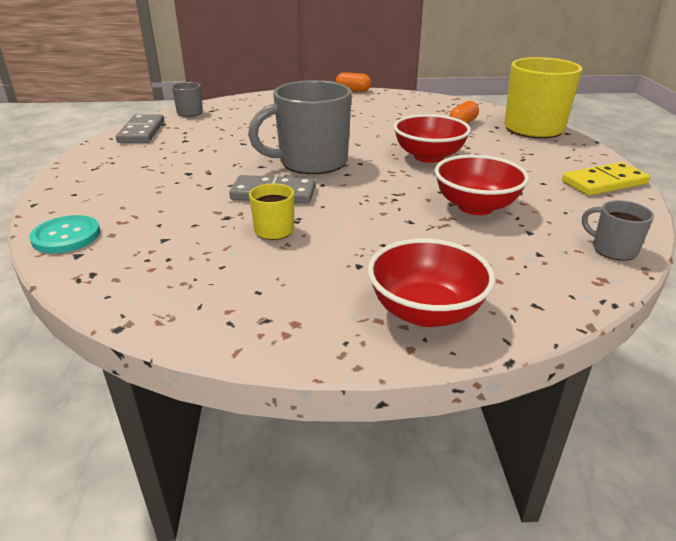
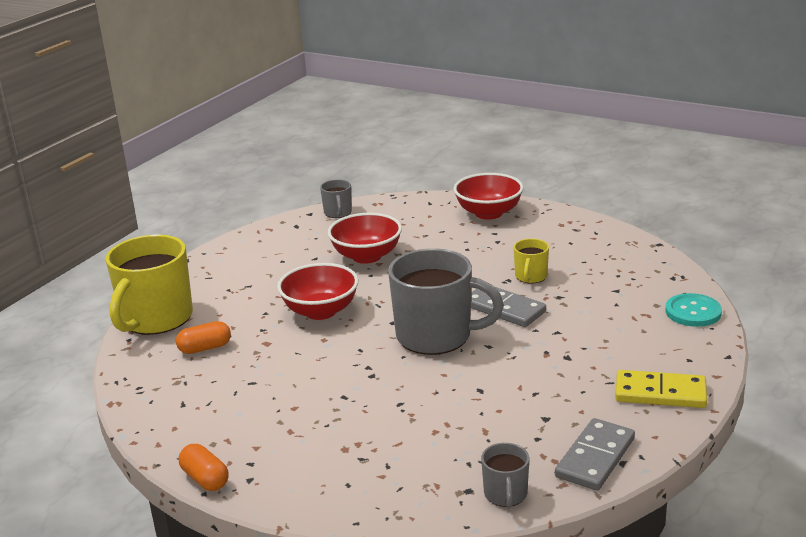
camera: 145 degrees left, 5 degrees down
(604, 183) = (241, 249): yellow domino -> yellow domino (660, 393)

